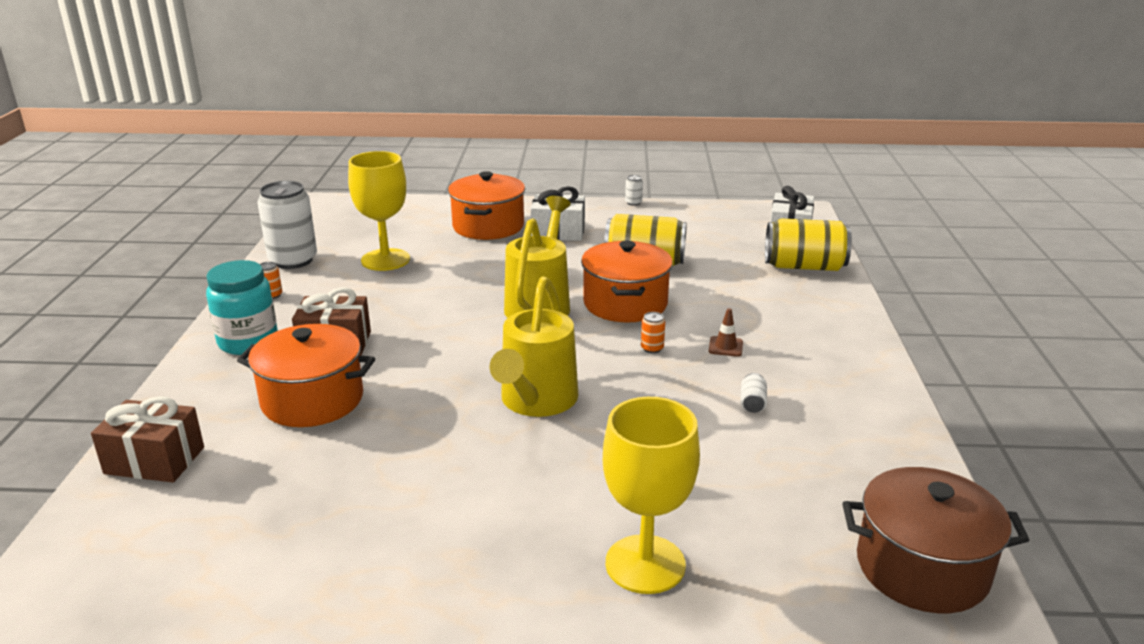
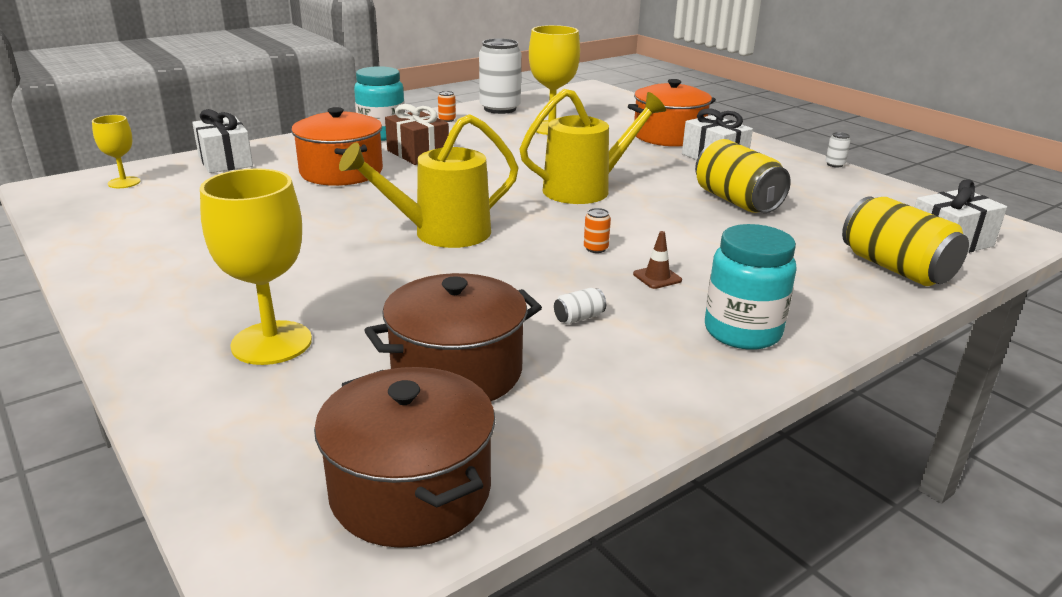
camera: 50 degrees right, 0 degrees up
(97, 554) = (124, 182): none -> yellow goblet
(154, 460) = (225, 161): brown gift -> white gift
(625, 303) = (649, 216): orange pot -> none
(781, 487) = (457, 372): none -> brown pot
(831, 354) = (742, 332): none -> turquoise jar

